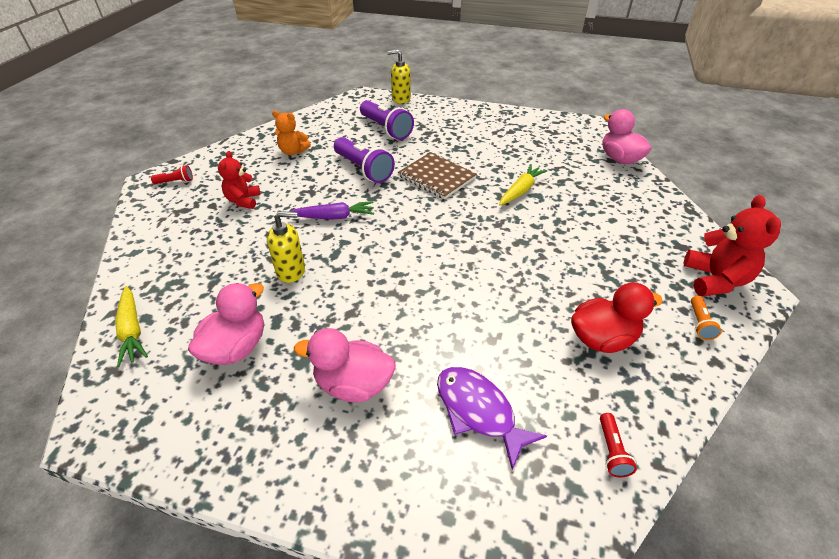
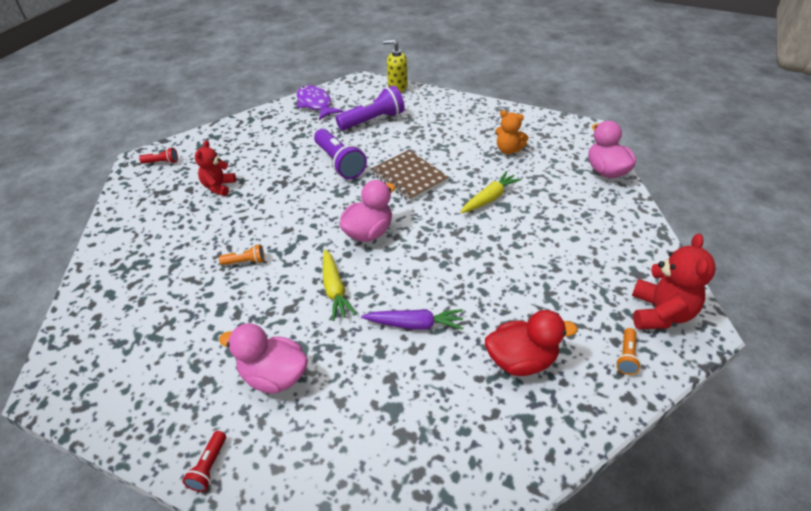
camera: 10 degrees right, 0 degrees up
(132, 330) = (96, 304): yellow carrot -> yellow carrot (335, 290)
(236, 347) = (180, 330): pink duck -> pink duck (368, 232)
(291, 271) = (245, 262): yellow soap dispenser -> orange flashlight
(293, 151) = (277, 139): orange teddy bear -> orange teddy bear (508, 150)
(334, 217) = (298, 211): purple carrot -> purple carrot (415, 324)
(386, 129) = (373, 120): purple flashlight -> purple flashlight turned 90 degrees counterclockwise
(478, 411) = (380, 416): purple fish -> purple fish (315, 104)
(611, 451) = (493, 469): red flashlight -> red flashlight (209, 467)

